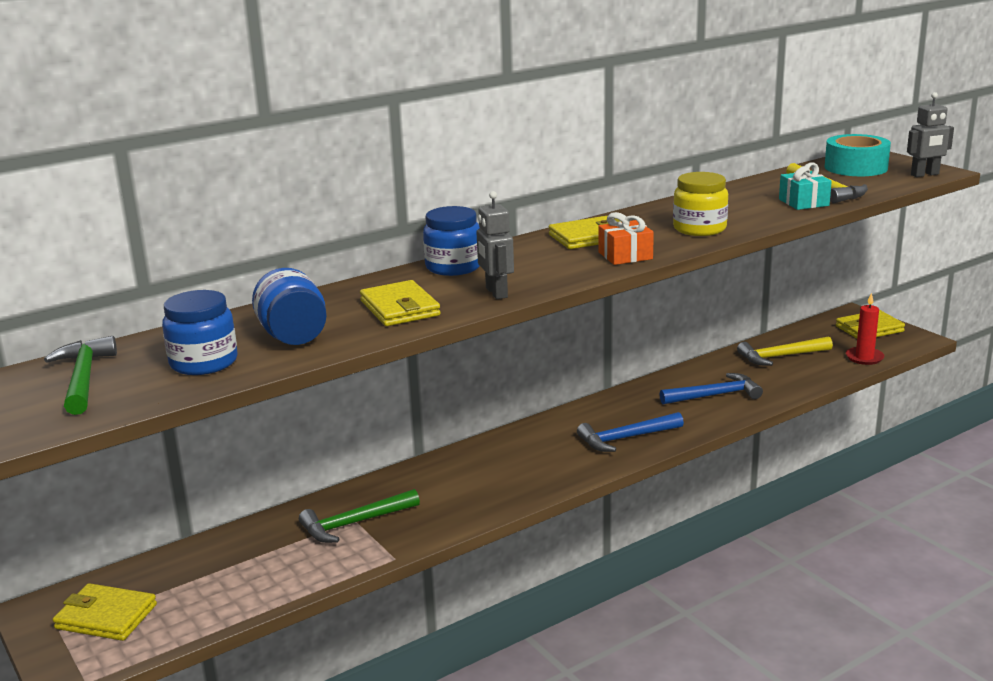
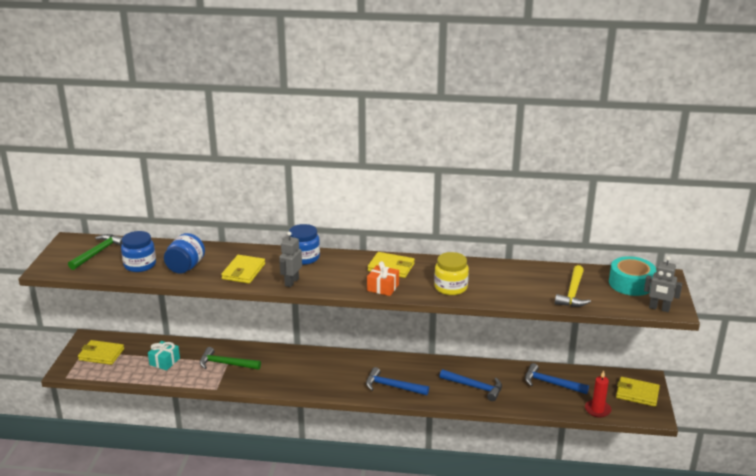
camera: 40 degrees right, 5 degrees up
(106, 617) = (101, 354): yellow wallet -> yellow wallet turned 45 degrees counterclockwise
(781, 356) = (551, 383): yellow hammer -> blue hammer
(803, 202) = (541, 295): turquoise gift -> turquoise gift (164, 361)

